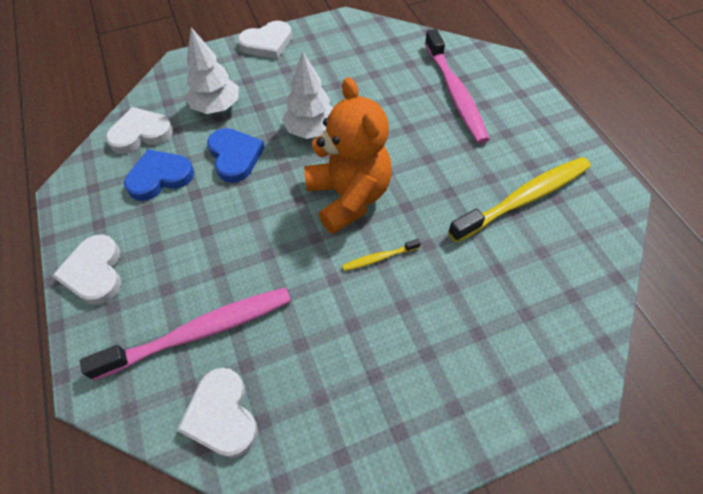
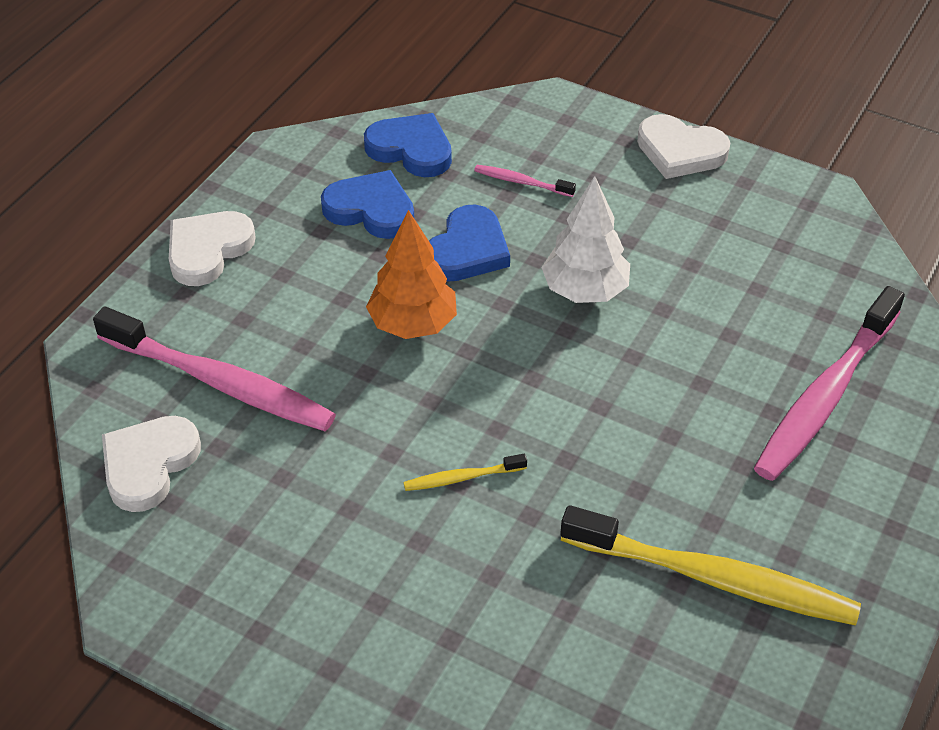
camera: 50 degrees right, 10 degrees down
(141, 133) = (411, 149): white heart -> blue heart
(217, 107) = (521, 182): white tree -> pink toothbrush
(257, 211) = (413, 324): none -> orange tree
(348, 197) = (521, 393): orange teddy bear -> none
(379, 258) = (462, 478): yellow toothbrush -> yellow toothbrush turned 45 degrees counterclockwise

